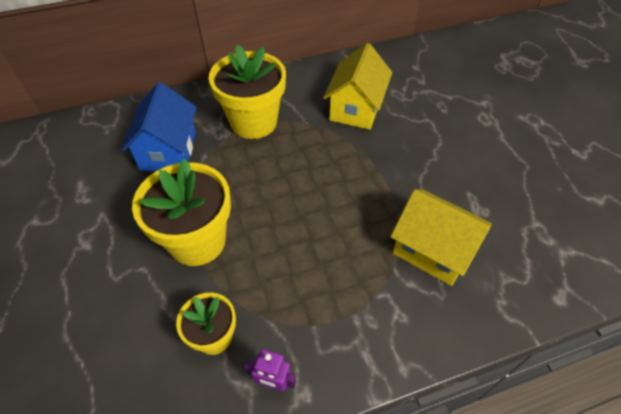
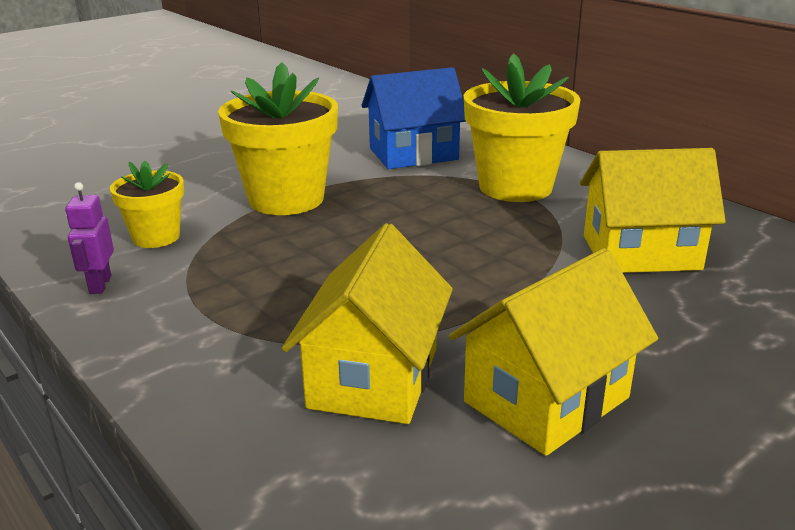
camera: 70 degrees right, 25 degrees down
(466, 192) = (546, 400): none -> yellow house

